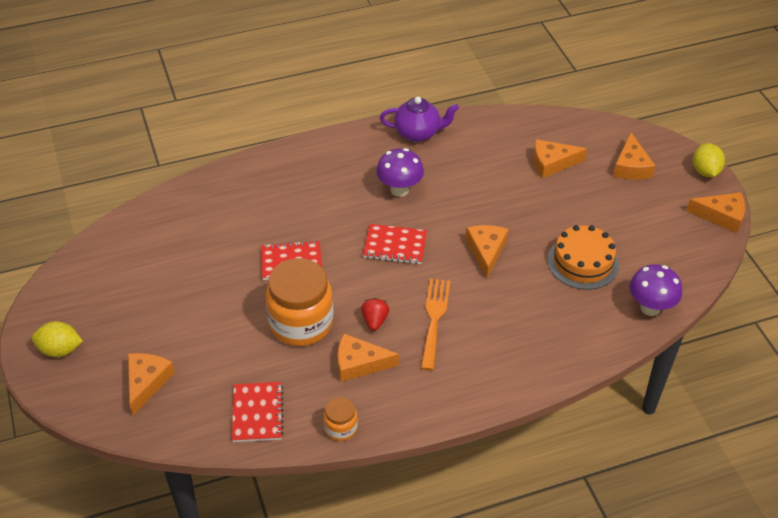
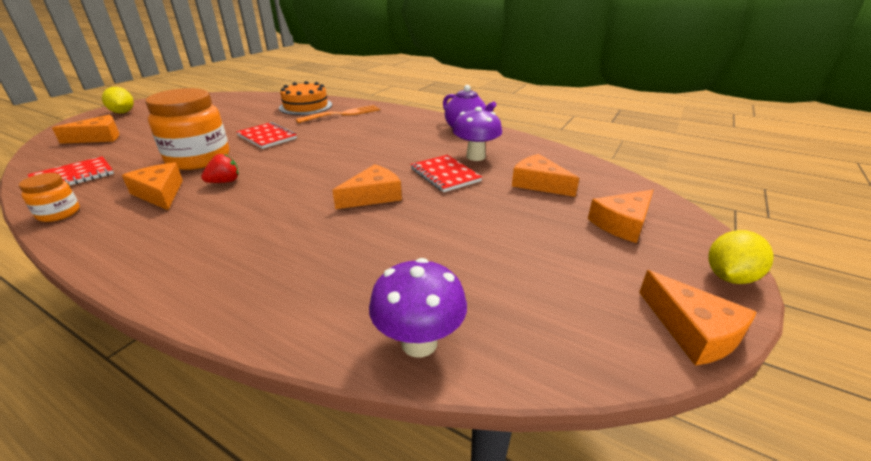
camera: 50 degrees right, 15 degrees down
(395, 246) = (329, 160): red notebook -> red notebook (445, 175)
(399, 190) = (395, 142): purple mushroom -> purple mushroom (475, 157)
(434, 319) = (250, 204): orange fork -> orange fork (343, 114)
(583, 262) = (431, 252): orange cake -> orange cake (306, 106)

